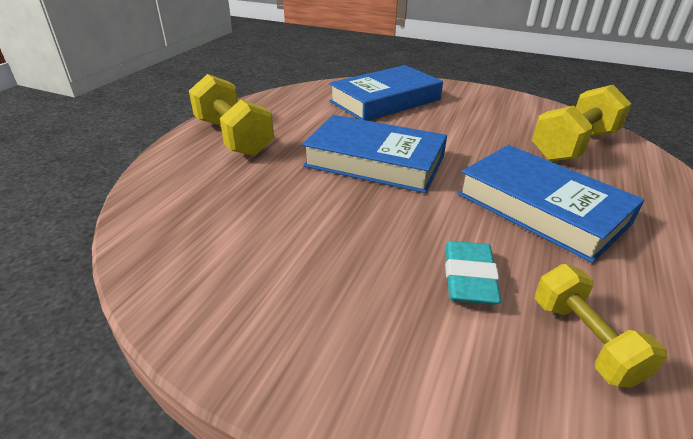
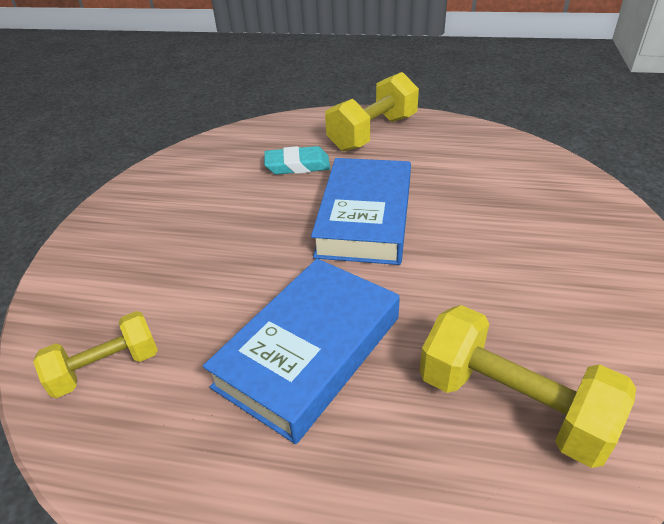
camera: 80 degrees right, 5 degrees up
(385, 101) = (533, 202): blue book -> none
(469, 277) = (184, 295): turquoise eraser -> turquoise eraser (297, 165)

